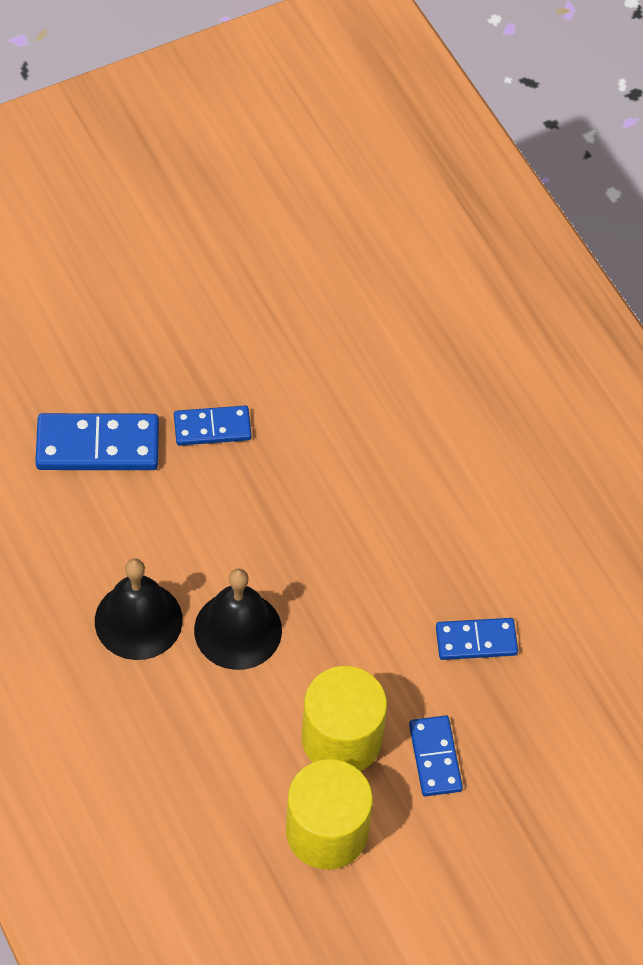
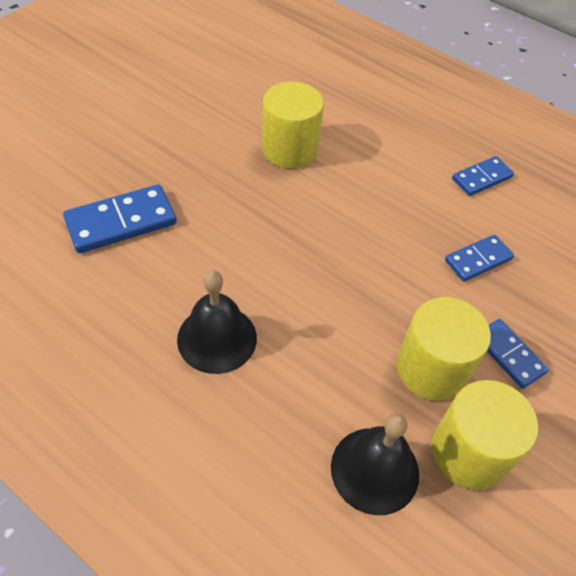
camera: 25 degrees left, 5 degrees down
(212, 427) = (204, 184): blue domino -> blue domino (481, 178)
(238, 630) = (301, 316): black bell -> black bell (375, 470)
(338, 414) = (289, 149): none -> yellow cylinder

